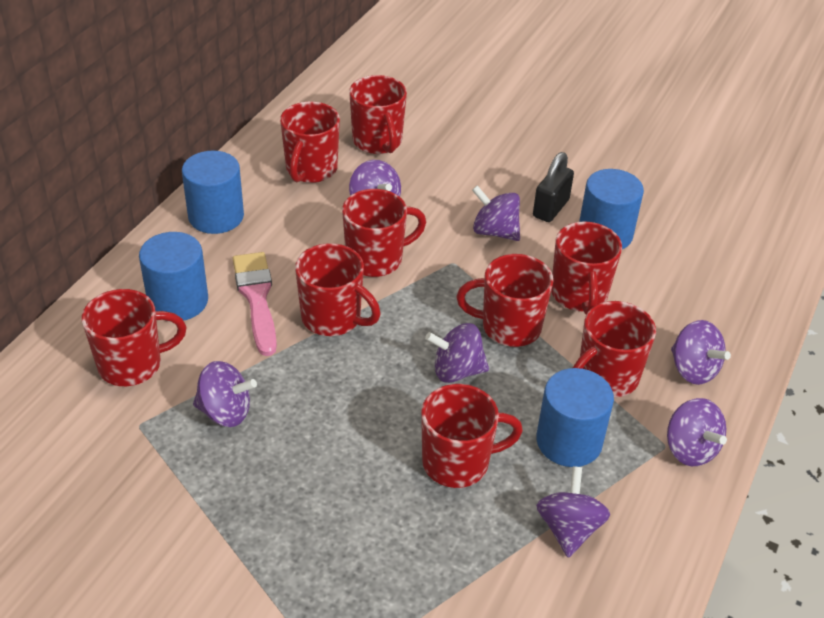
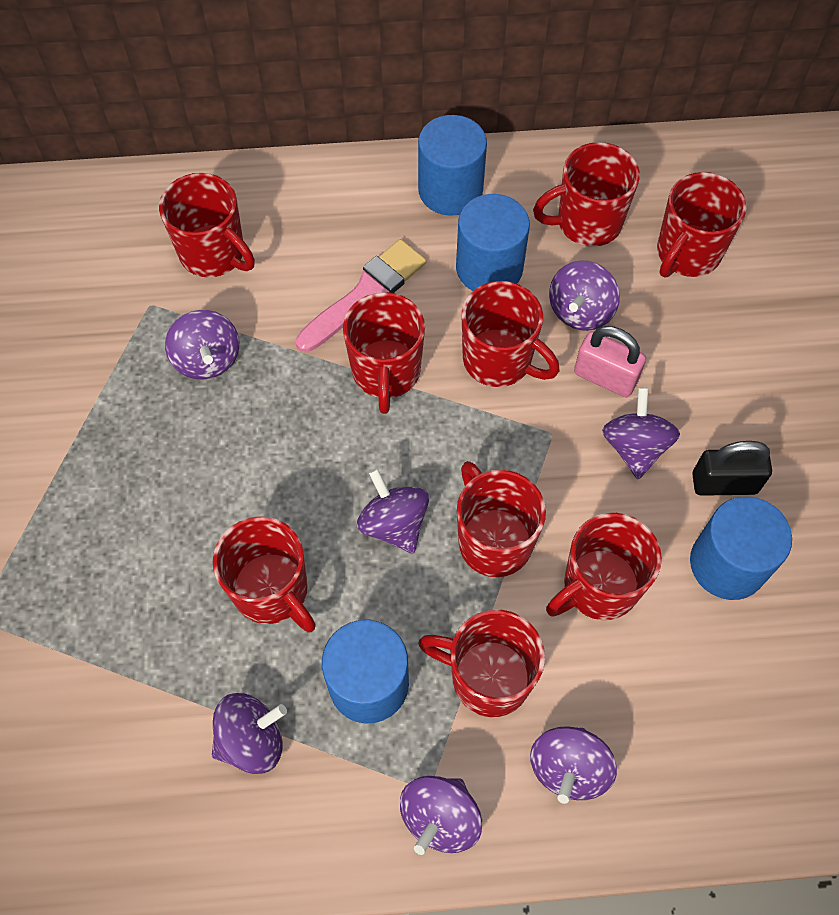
camera: 60 degrees right, 20 degrees up
(178, 301) = (315, 235): blue cylinder -> blue cylinder (489, 268)
(433, 219) = (605, 377): none -> pink padlock

